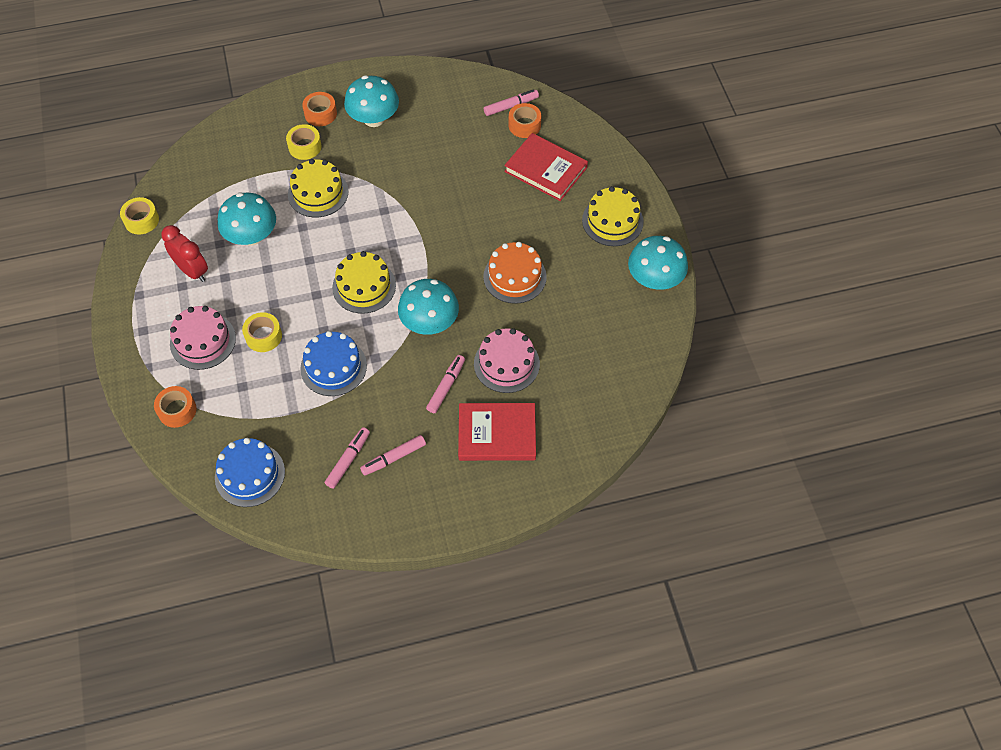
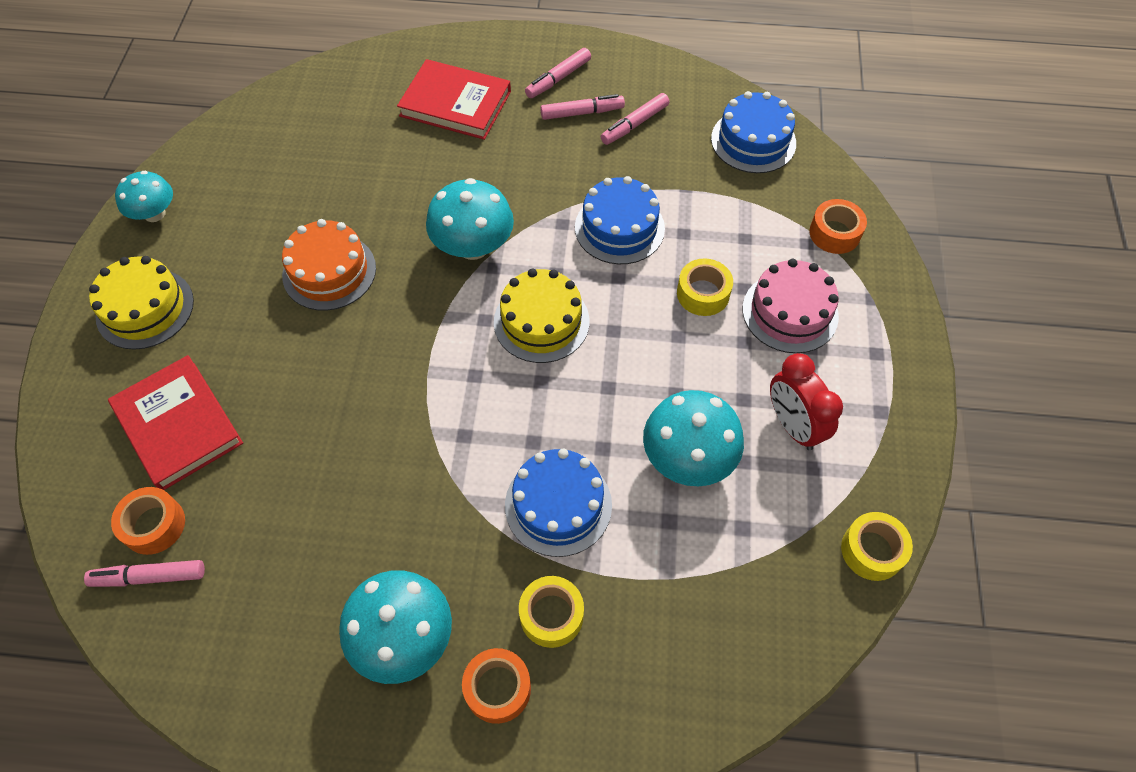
camera: 160 degrees left, 0 degrees up
(318, 193) = (558, 505): yellow cake -> blue cake
(446, 386) = (488, 166): pink marker -> pink marker (558, 79)
(506, 363) = (403, 170): pink cake -> none
(654, 279) = (154, 213): turquoise mushroom -> turquoise mushroom, size x0.65

